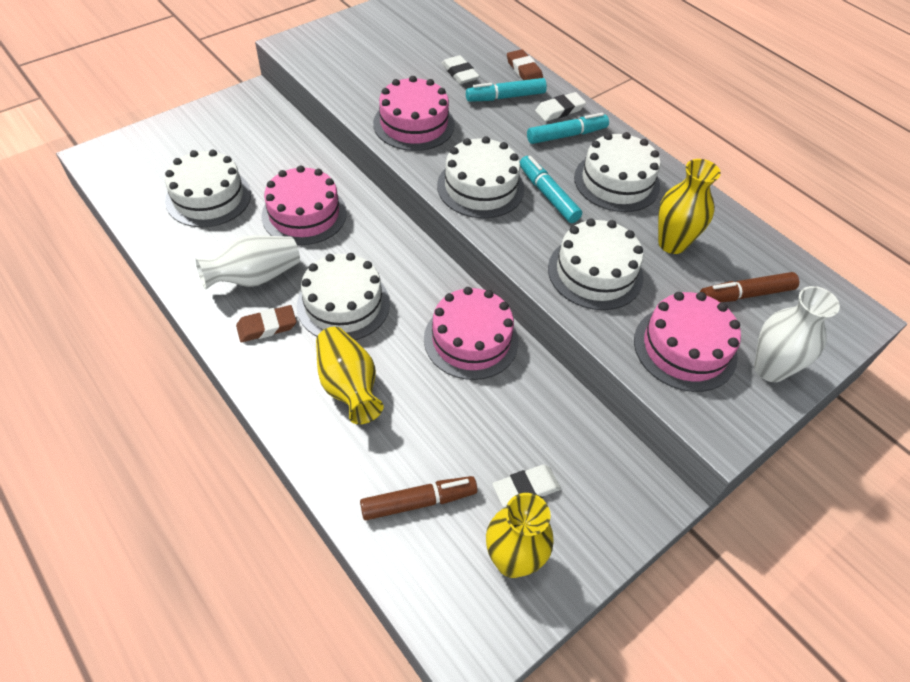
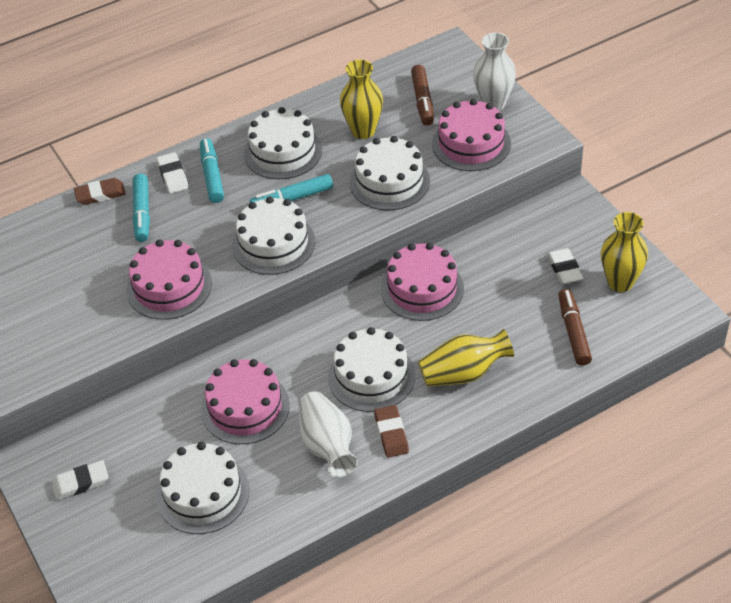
camera: 75 degrees left, 5 degrees down
(460, 73) = (91, 245): white eraser -> white eraser (81, 482)

